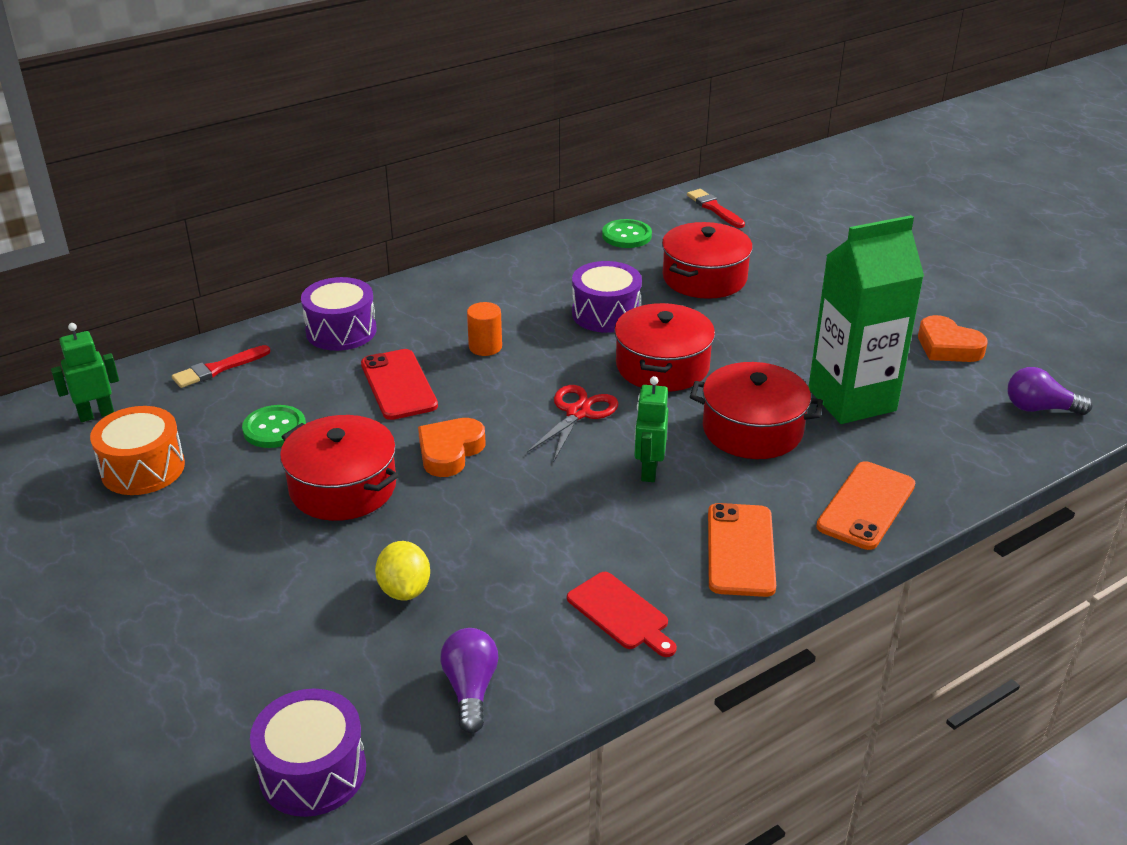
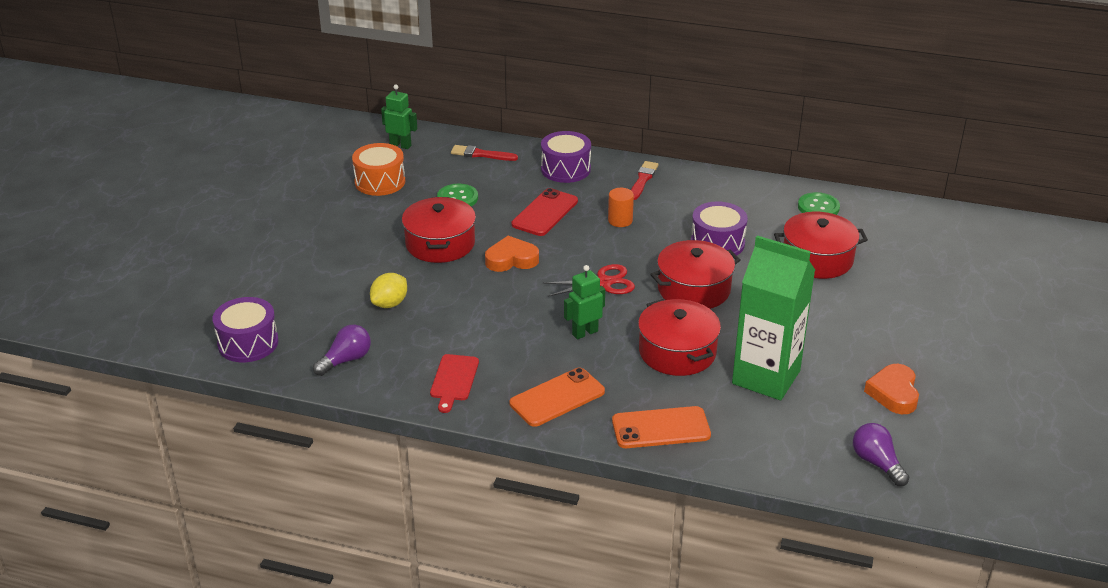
camera: 50 degrees right, 0 degrees up
(714, 208) = (912, 223): red brush -> red brush (642, 180)

